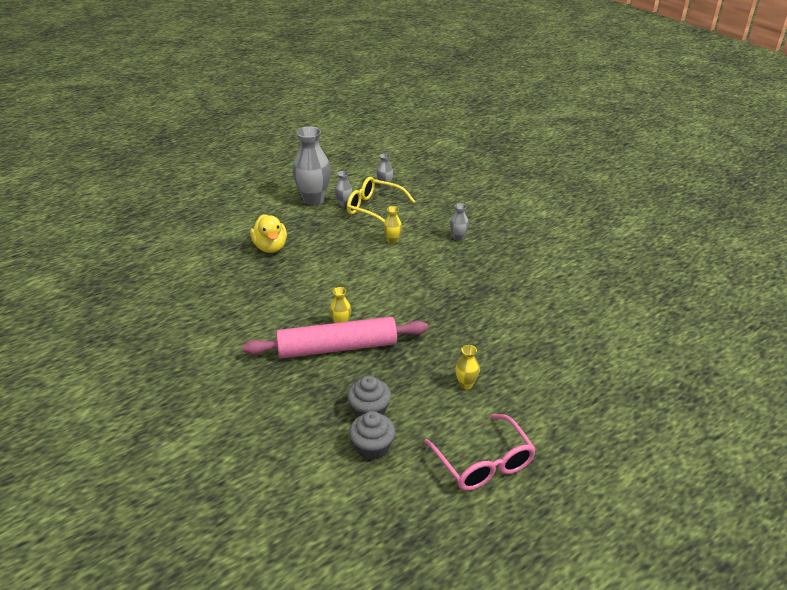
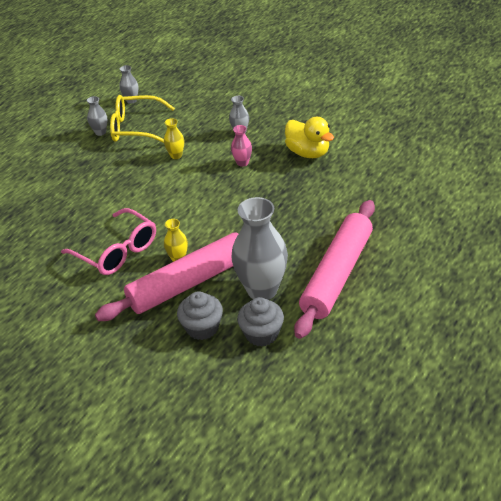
camera: 20 degrees left, 5 degrees up
(270, 247) = (50, 202): yellow duck -> yellow duck (308, 153)
(313, 199) = (64, 137): grey vase -> grey vase (262, 290)
(372, 447) = (287, 368): grey cupcake -> grey cupcake (202, 328)
(444, 263) = (242, 163): none -> pink vase
(466, 384) = (337, 274): yellow vase -> pink rolling pin
(483, 462) = (397, 341): pink glasses -> pink glasses (116, 251)

